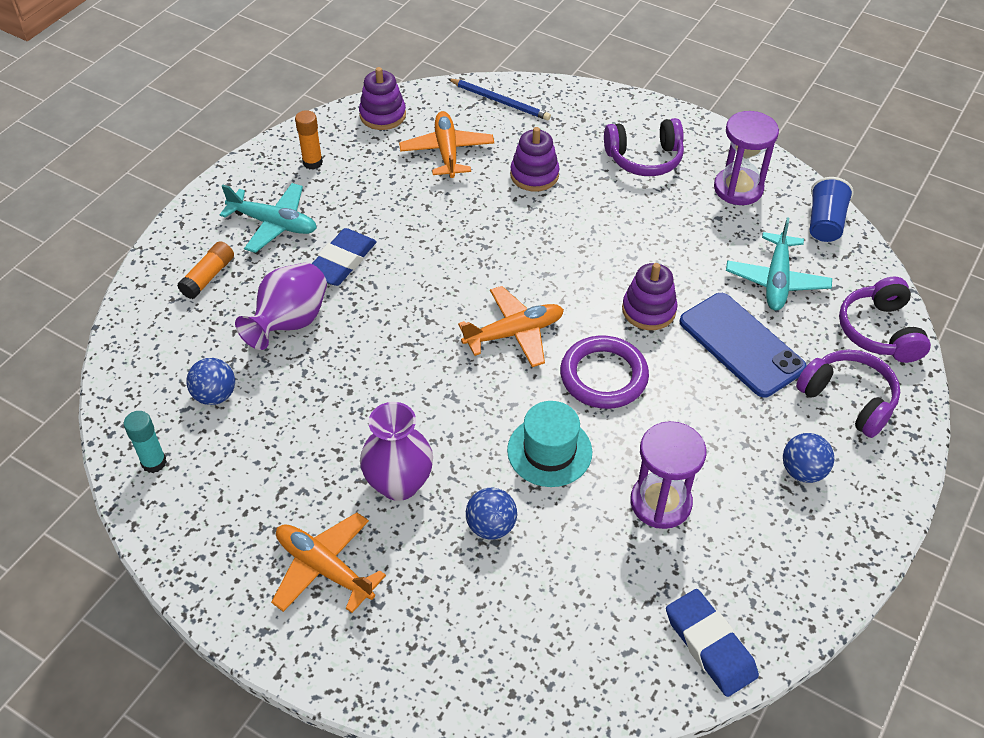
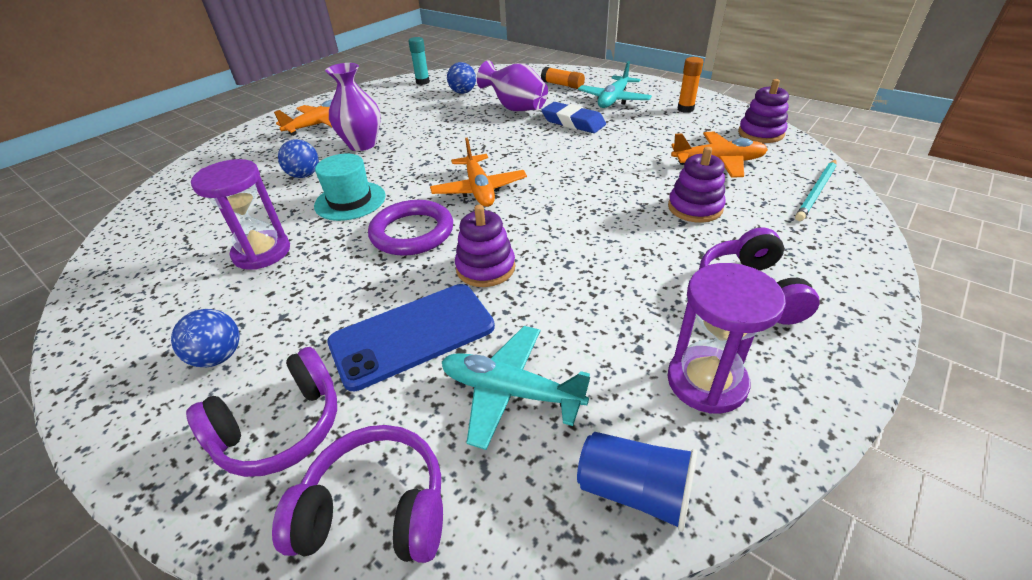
camera: 100 degrees right, 10 degrees down
(500, 101) = (816, 192): blue pencil -> turquoise pencil
(710, 645) = (120, 264): blue eraser -> none

